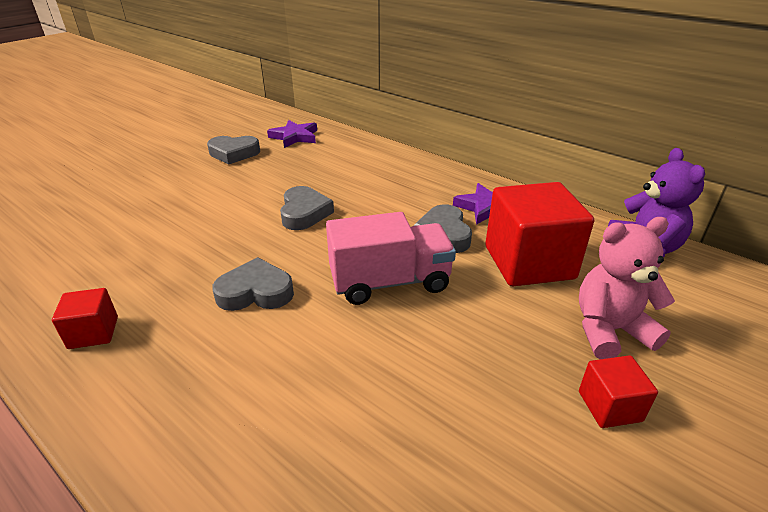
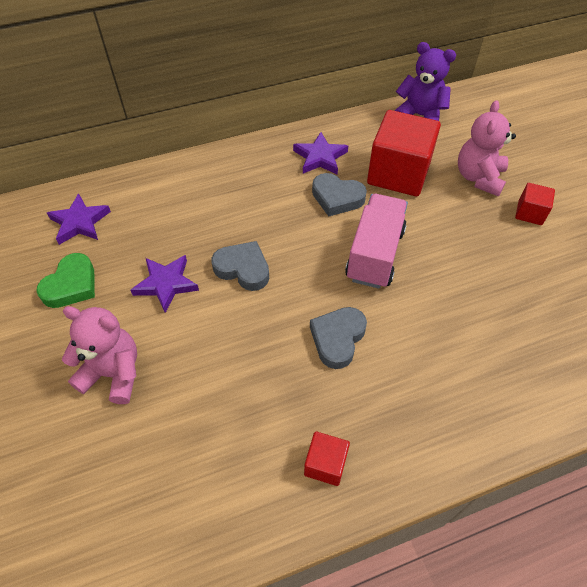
camera: 60 degrees left, 20 degrees up
(160, 194) = (113, 373): none -> pink teddy bear
(234, 153) = (71, 285): grey heart -> green heart
(261, 185) = (166, 284): none -> purple star

